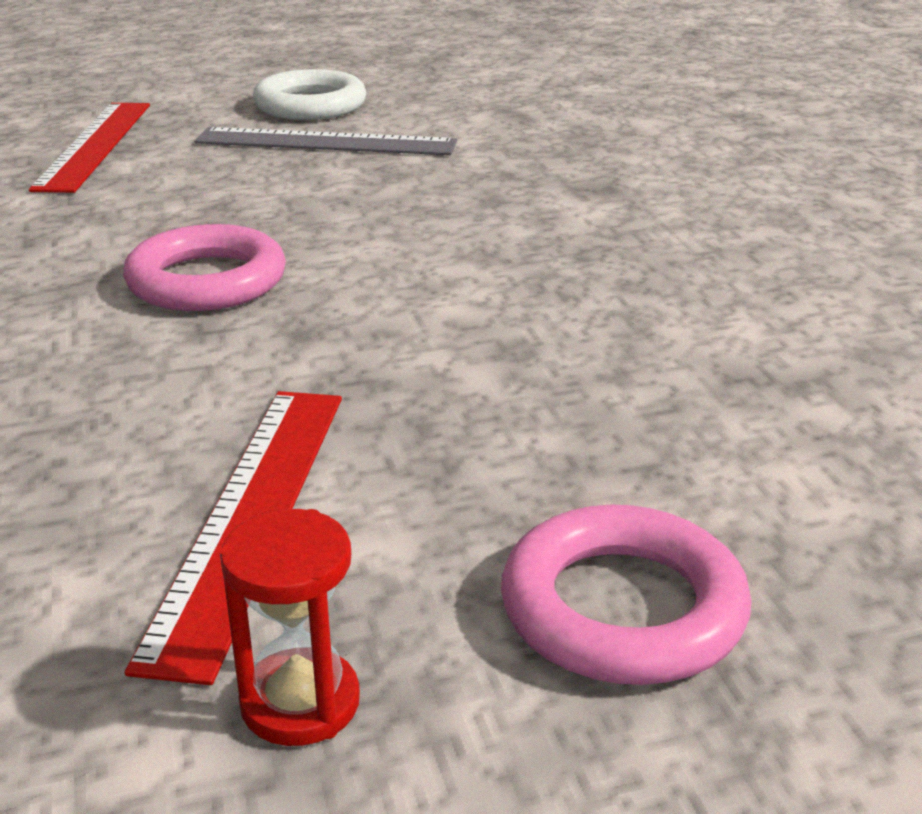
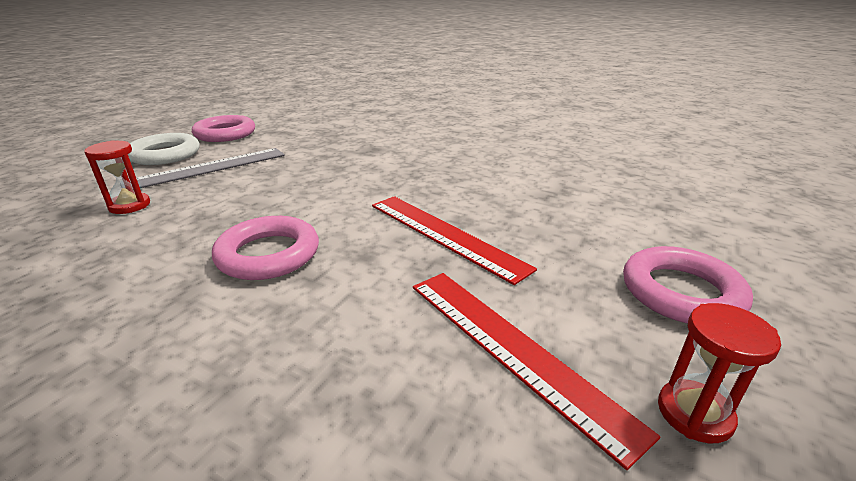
camera: 45 degrees left, 0 degrees up
(94, 145) = (47, 214): red ruler -> red ruler (444, 235)
(174, 163) = (129, 206): none -> red hourglass
(432, 94) = (225, 134): none -> pink ring

